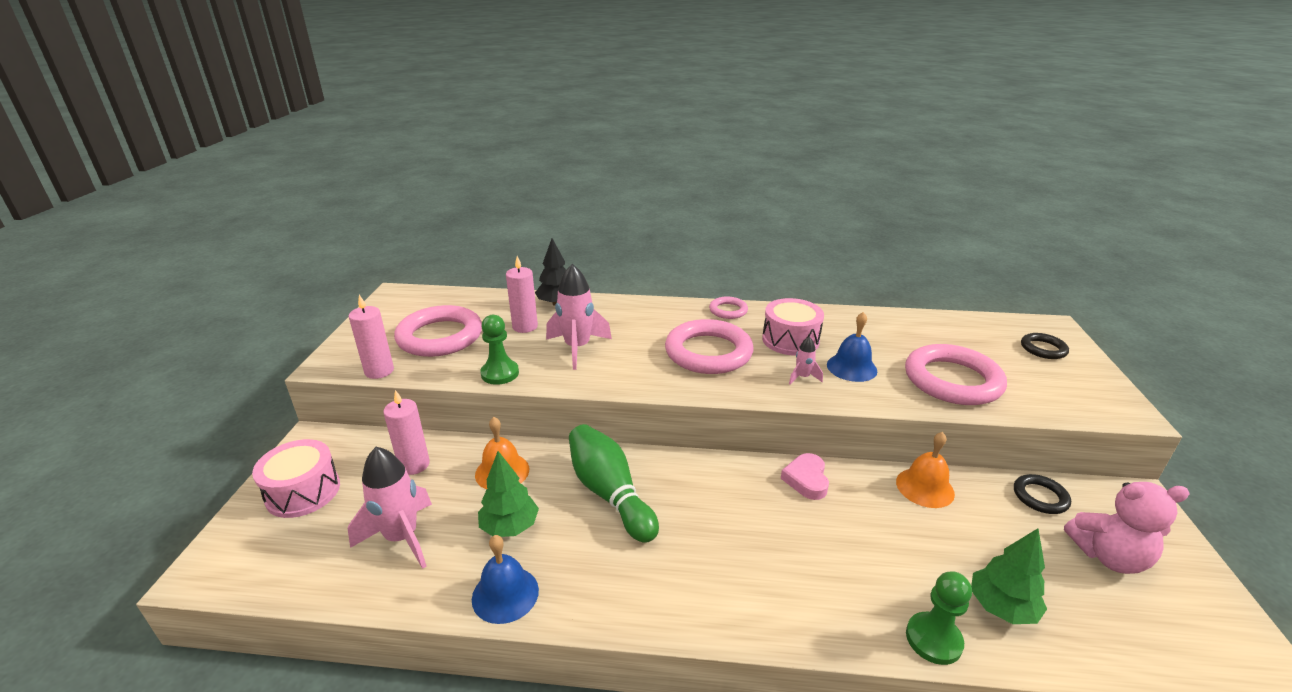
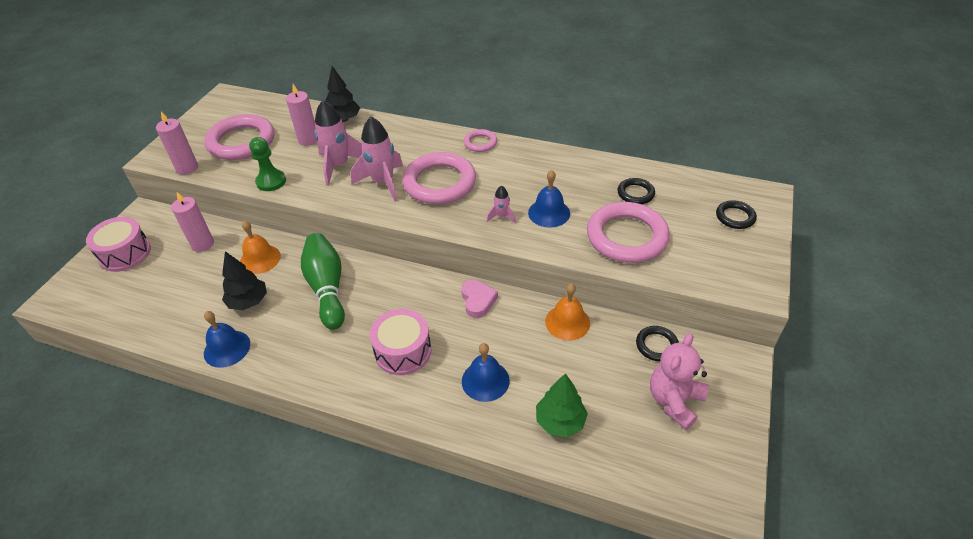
camera: 15 degrees right, 15 degrees up
(402, 538) = (176, 298): pink rocket -> pink rocket (383, 183)
(510, 527) = (248, 302): green tree -> black tree
(790, 340) = (514, 179): pink drum -> pink drum (403, 351)
(806, 479) = (478, 301): pink heart -> pink heart turned 150 degrees clockwise
(877, 573) = (485, 380): none -> blue bell
(927, 339) = (635, 193): none -> black ring
(933, 639) = (495, 433): green pawn -> none
(1108, 556) = (674, 401): pink teddy bear -> pink teddy bear turned 105 degrees clockwise

